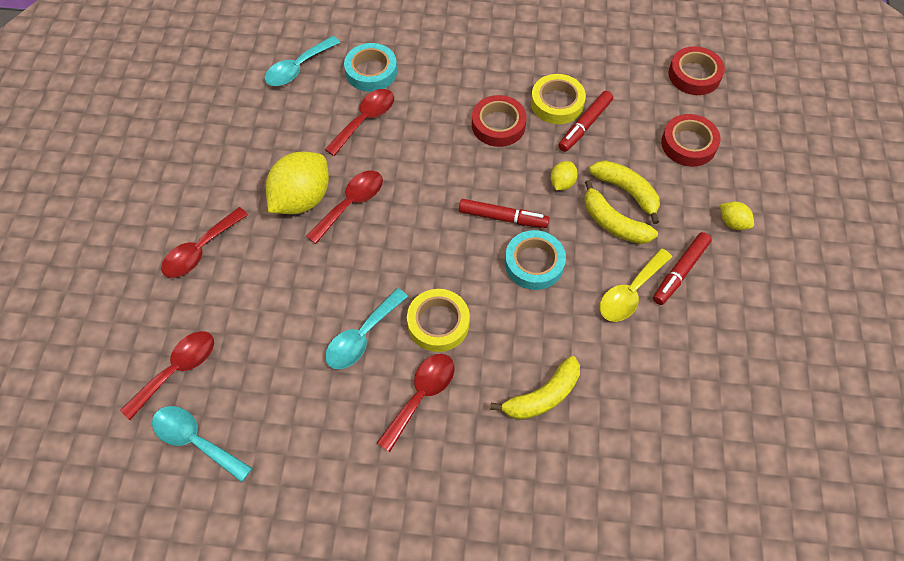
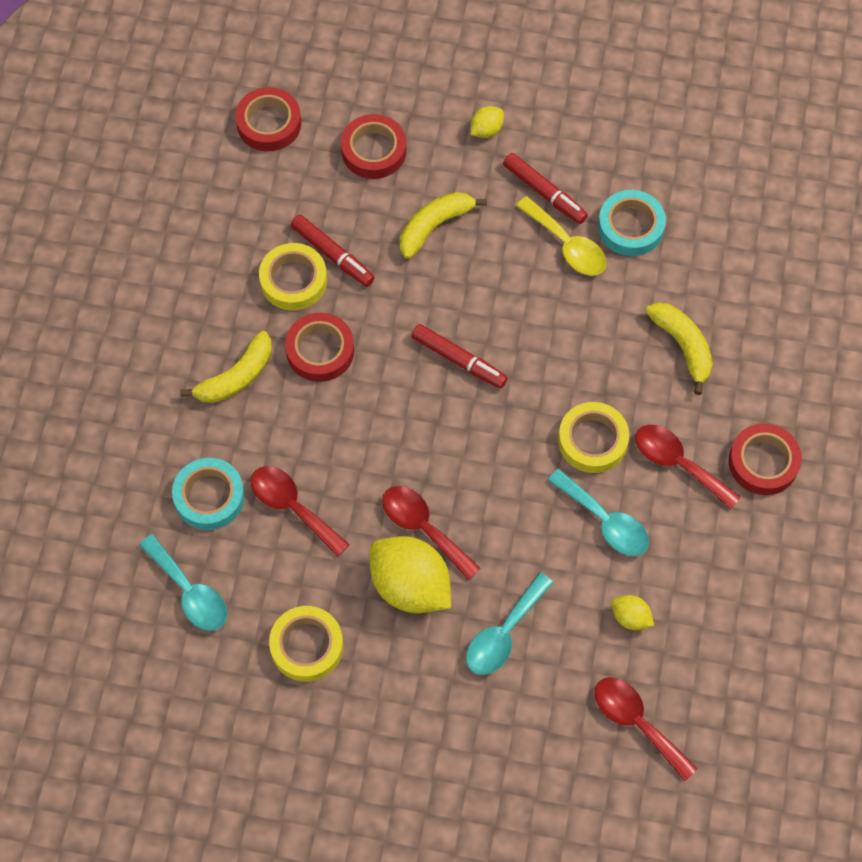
camera: 85 degrees left, 5 degrees up
(195, 440) = (721, 697): turquoise spoon -> turquoise spoon (503, 634)
(200, 250) = (476, 706): red spoon -> none
(255, 138) = (306, 646): none -> yellow tape
(428, 474) = (763, 462): none -> red tape
(503, 218) = (459, 360): red marker -> red marker turned 105 degrees clockwise
(534, 263) = (523, 335): turquoise tape -> turquoise tape (630, 227)
(562, 183) = (416, 291): yellow lemon -> yellow lemon (630, 617)
(613, 223) = (476, 247): yellow banana -> yellow banana (236, 377)

